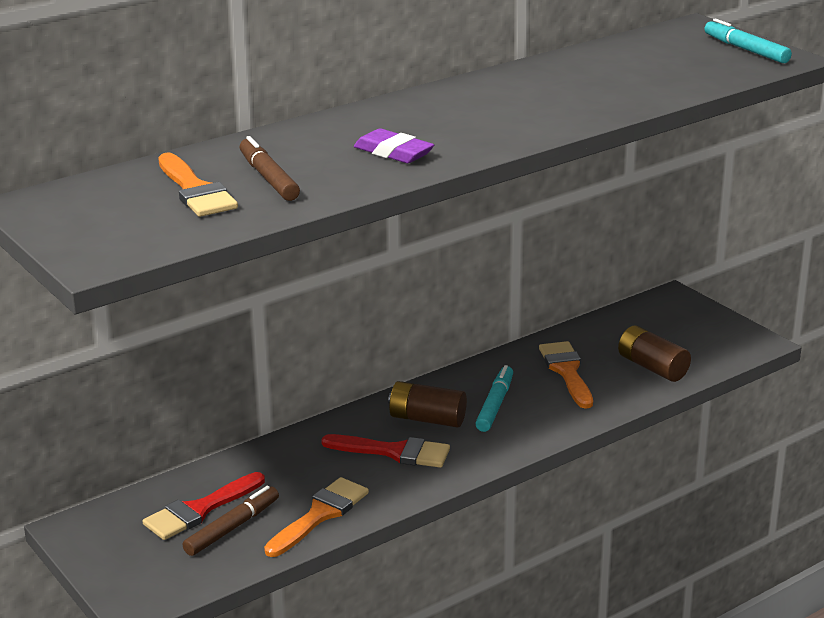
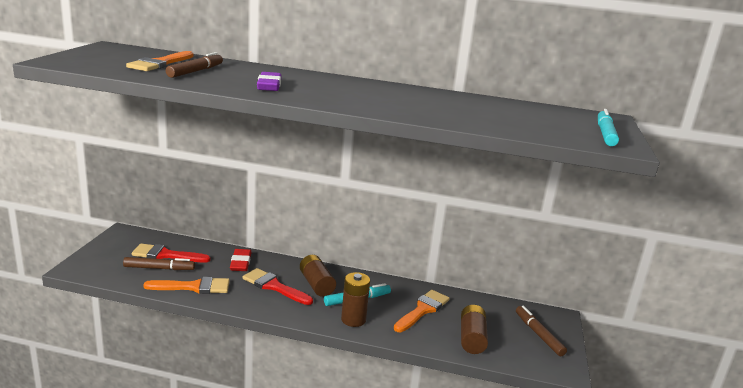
camera: 45 degrees right, 5 degrees down
(301, 456) = (240, 263): none -> red eraser
(394, 452) = (274, 286): red brush -> red brush turned 150 degrees clockwise
(533, 425) = (353, 319): none -> brown battery
(689, 325) = (538, 334): none -> brown marker

